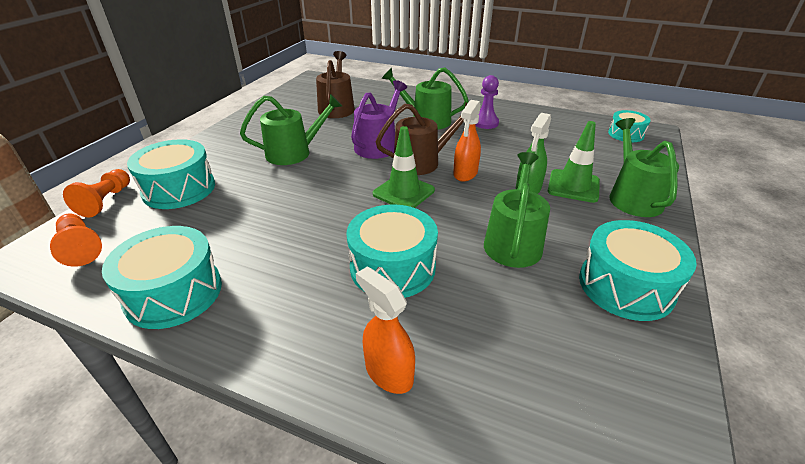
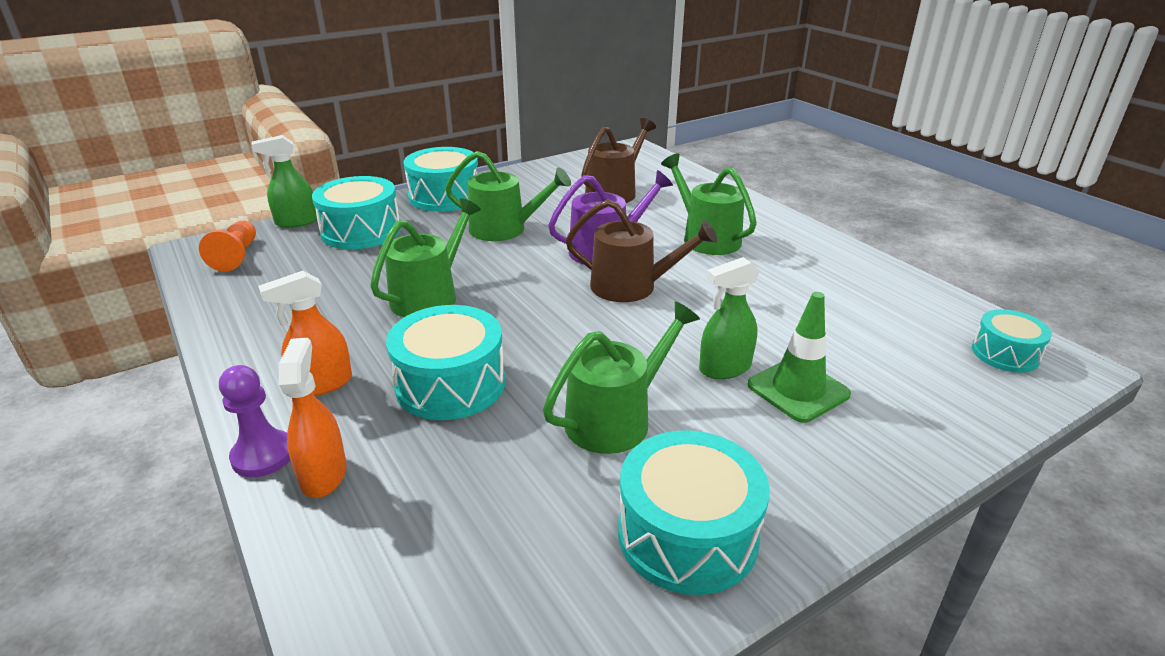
camera: 35 degrees right, 5 degrees down
(106, 201) = (296, 222): orange pawn -> green spray bottle
(174, 293) = (253, 322): turquoise drum -> turquoise drum (444, 196)
(403, 192) = (564, 313): green traffic cone -> none
(465, 173) = (667, 319): orange spray bottle -> orange spray bottle (322, 384)
(485, 123) = (785, 266): purple pawn -> purple pawn (263, 455)
(632, 197) = (872, 440): green watering can -> green watering can (429, 296)

